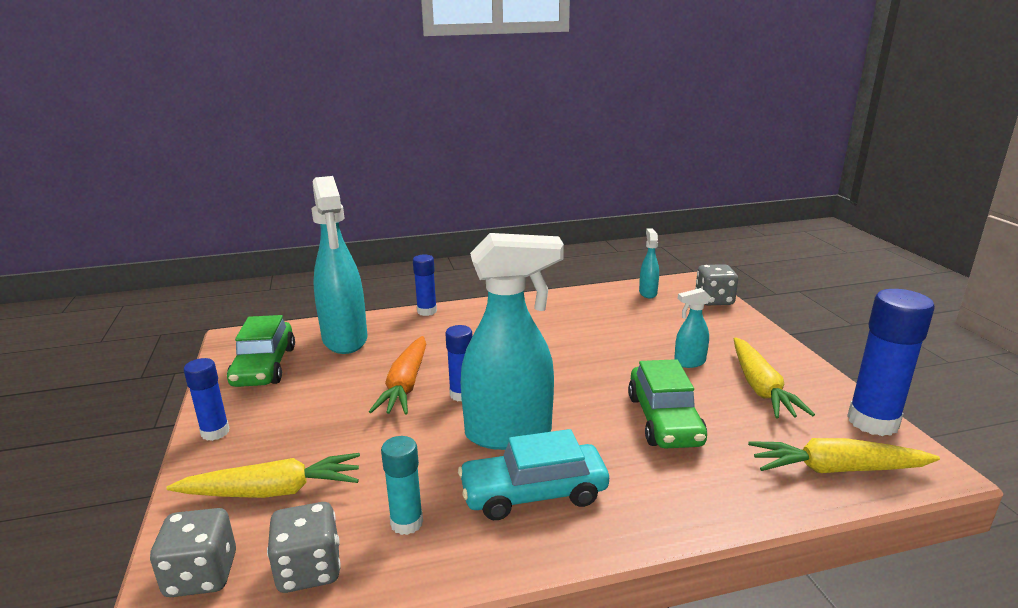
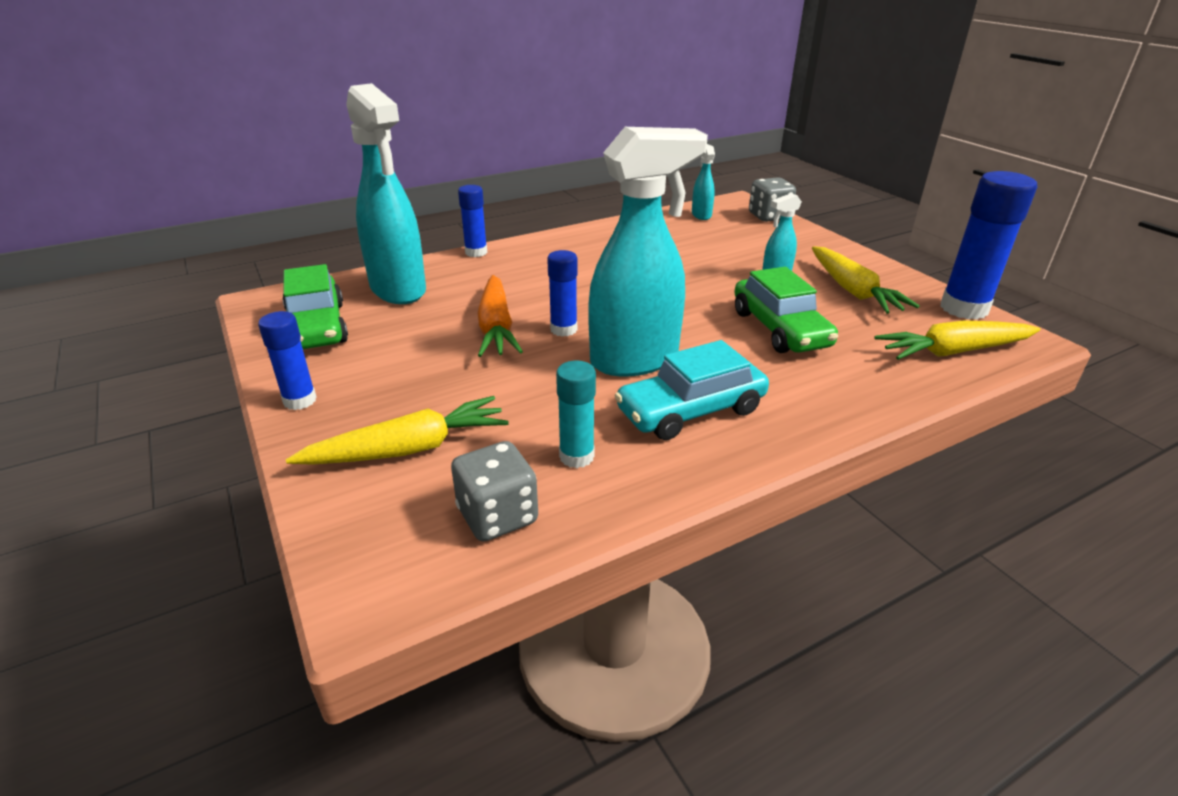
camera: 15 degrees left, 10 degrees up
(201, 575) = (377, 542): grey dice -> none

